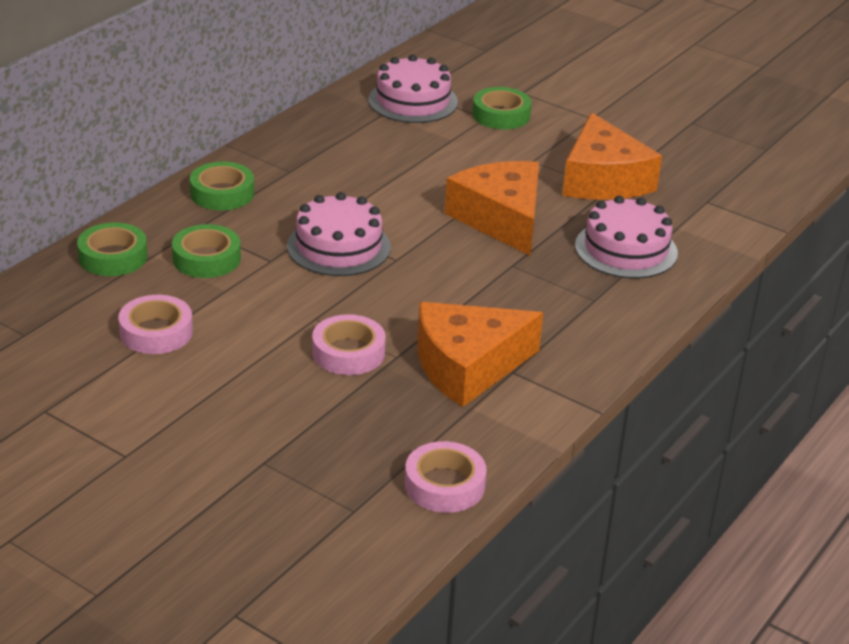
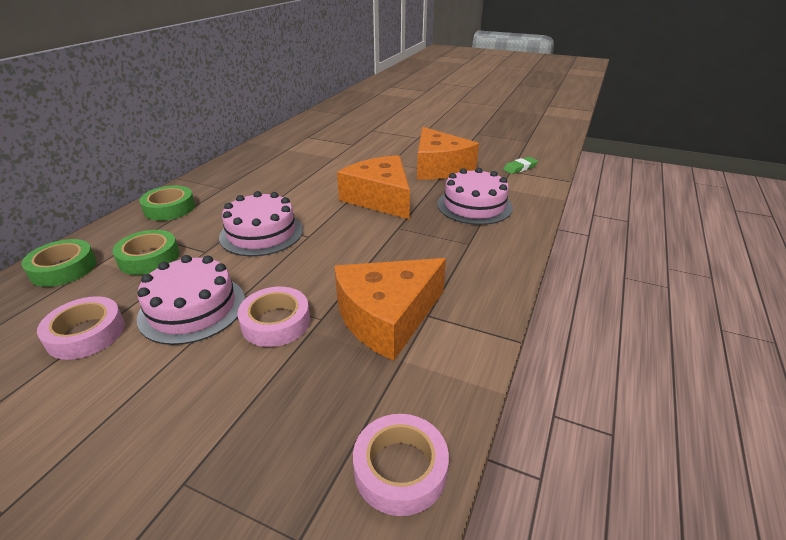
camera: 10 degrees left, 0 degrees up
(413, 101) = (305, 141): pink cake -> pink cake (192, 308)
(501, 115) = (362, 142): green tape -> none
(724, 198) = (520, 168): none -> green eraser

